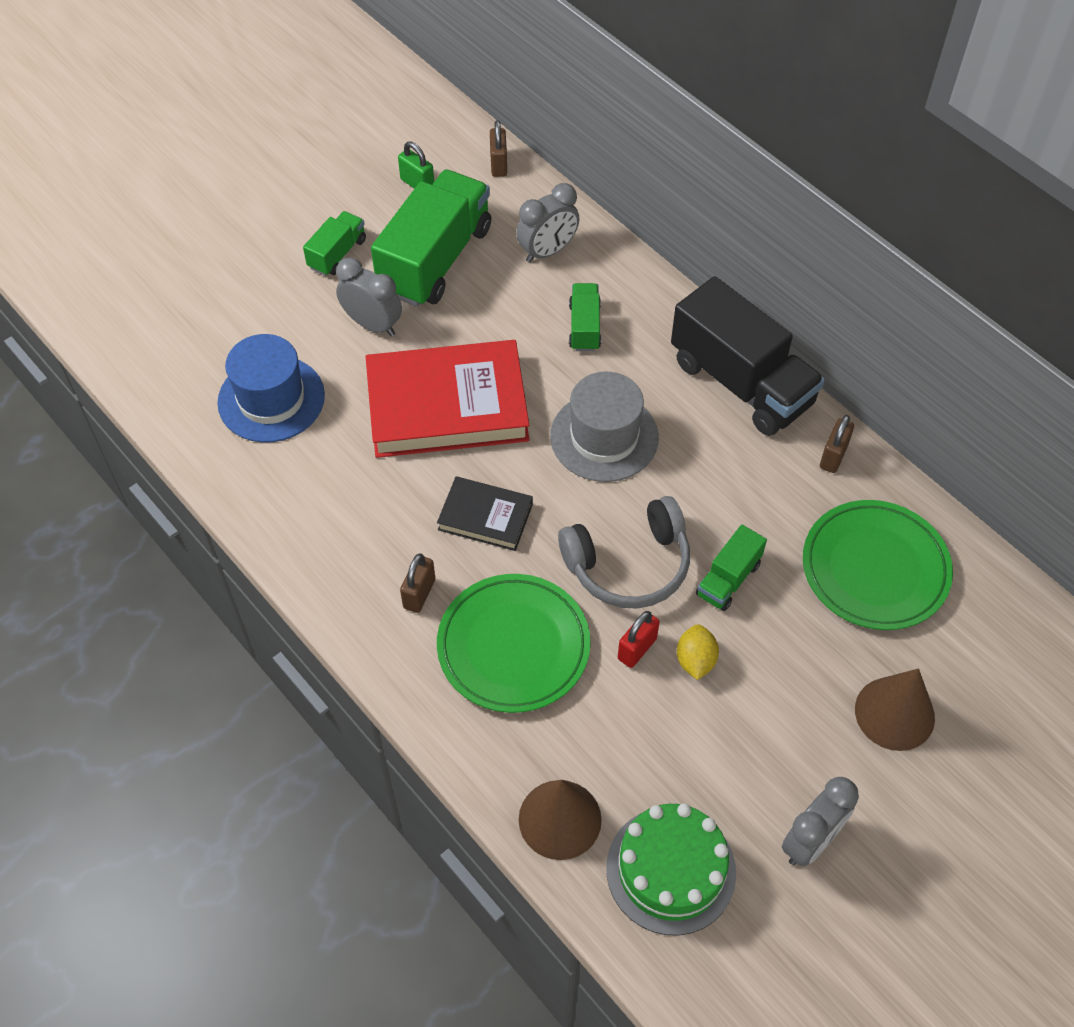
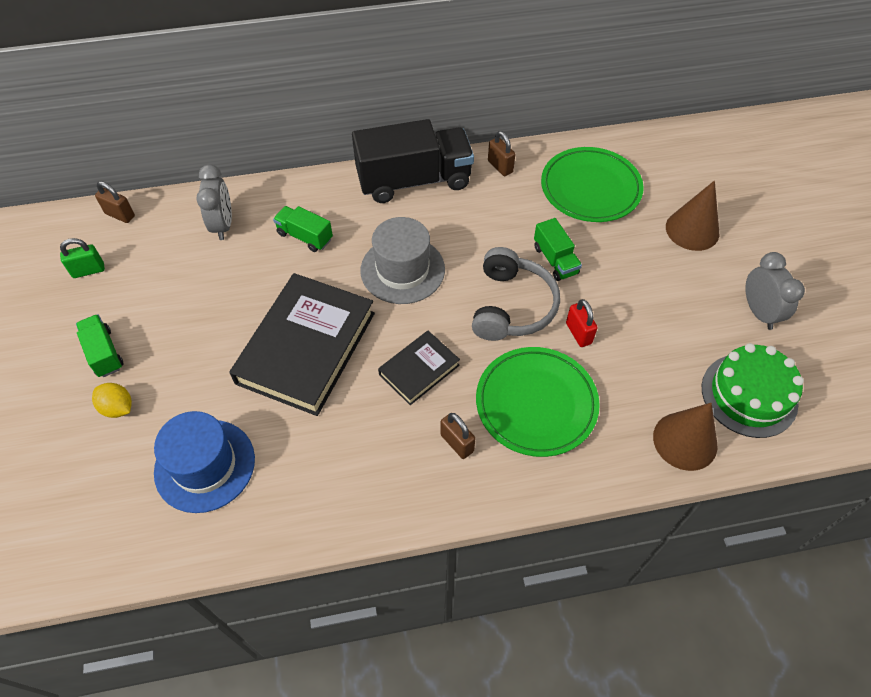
camera: 60 degrees left, 0 degrees up
(373, 324) = (193, 361): grey clock -> none
(435, 259) = (169, 293): green truck -> none
(447, 406) = (306, 348): red book -> black book
(695, 660) = (604, 306): yellow lemon -> yellow lemon (118, 408)

